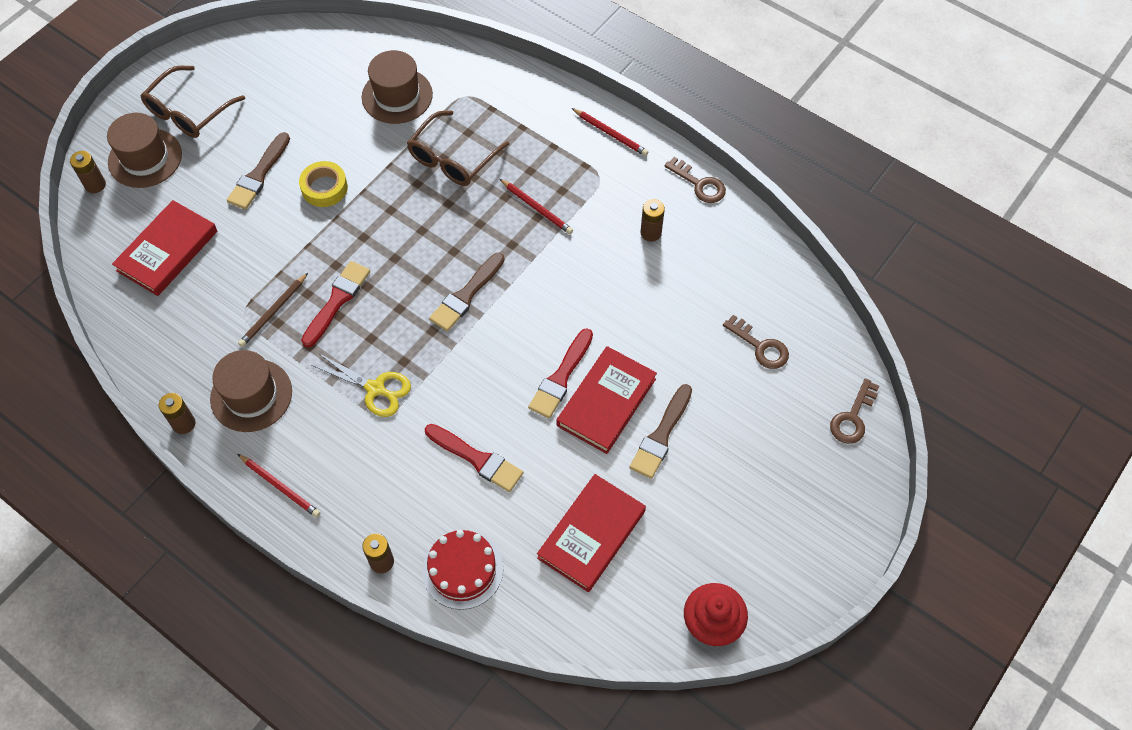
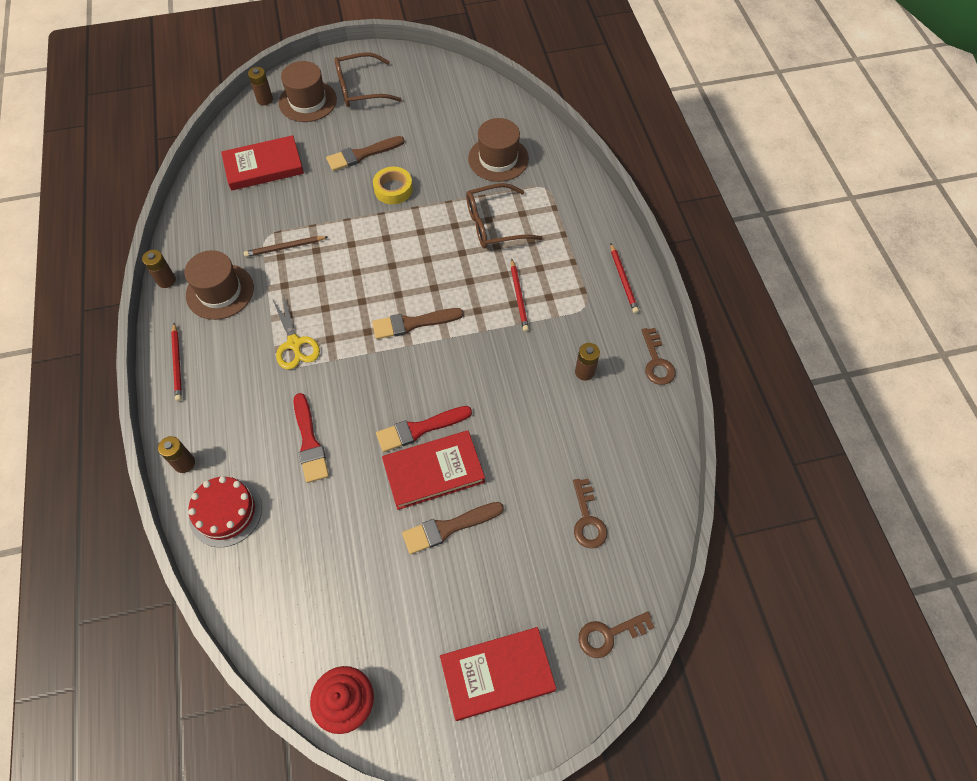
camera: 40 degrees right, 0 degrees up
(337, 301) = (329, 268): red brush -> none
(591, 534) = (330, 560): red book -> red book (497, 674)

